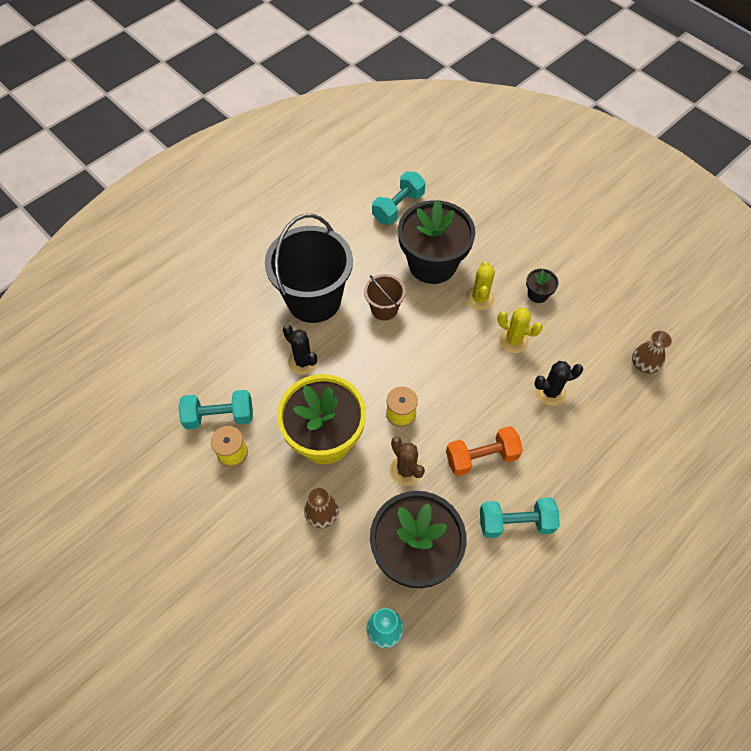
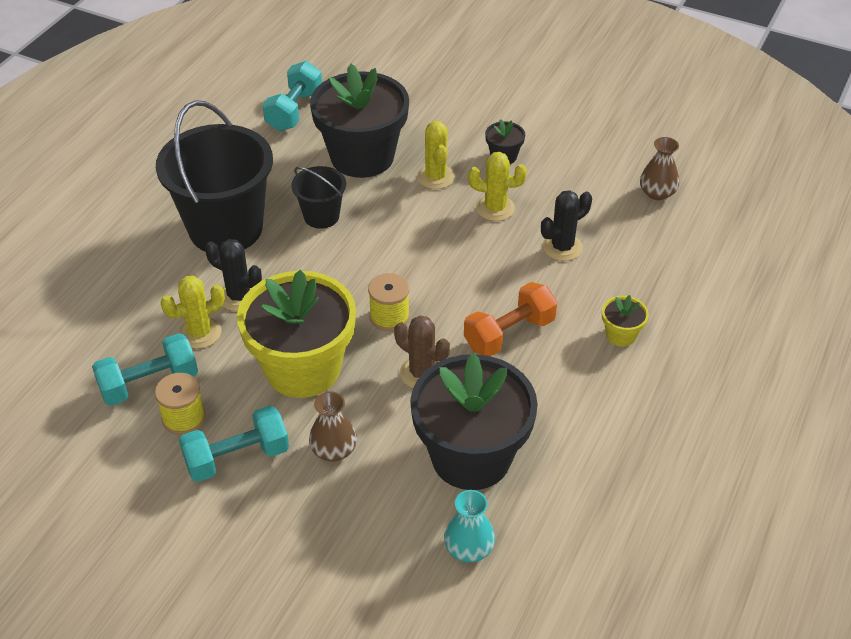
camera: 20 degrees left, 15 degrees down
(266, 384) = (200, 333): none -> yellow cactus
(384, 309) = (321, 216): brown bucket -> black bucket
(515, 522) = (580, 388): turquoise dumbbell -> turquoise dumbbell (237, 458)
(564, 486) = (621, 335): none -> yellow flower pot

